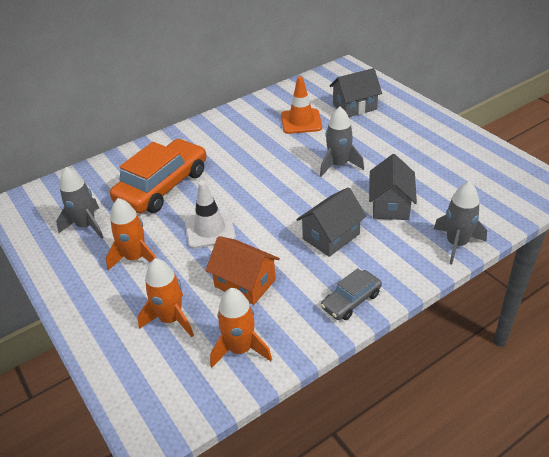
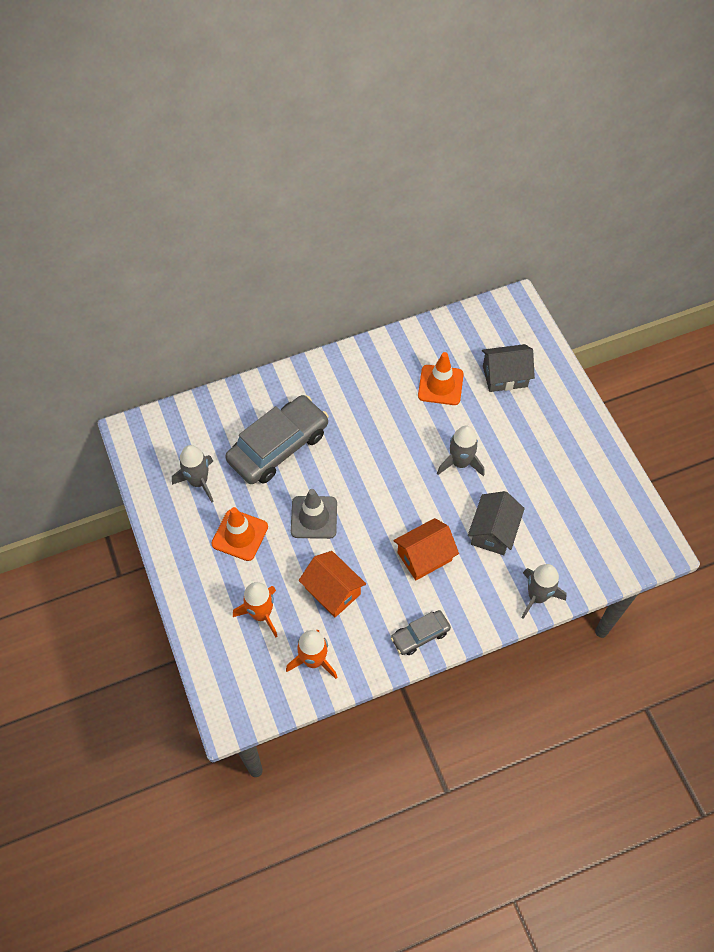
camera: 10 degrees right, 20 degrees up
(135, 258) = (240, 535): orange rocket -> orange traffic cone
(163, 186) = (278, 446): orange car -> grey car
(210, 229) = (314, 517): white traffic cone -> grey traffic cone
(331, 236) = (424, 556): grey house -> orange house

